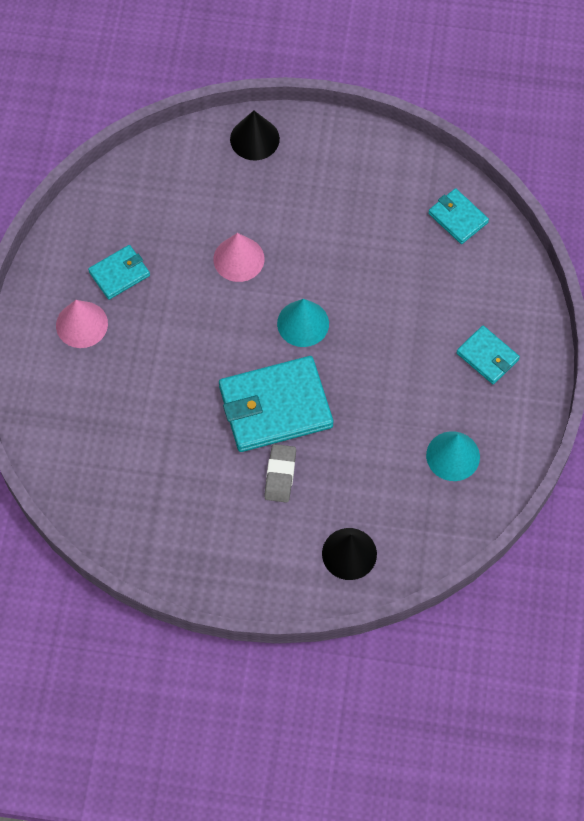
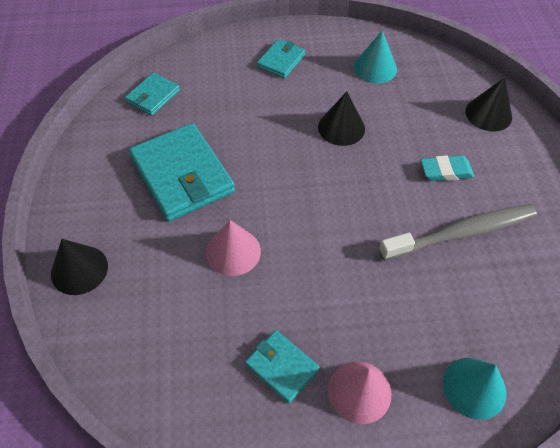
camera: 105 degrees left, 10 degrees down
(203, 460) = (461, 233): none -> grey toothbrush
(275, 407) = (383, 188): turquoise wallet -> turquoise wallet (182, 175)
(280, 475) = (446, 171): grey eraser -> turquoise eraser
(303, 323) = (290, 184): turquoise cone -> turquoise cone (474, 387)
(366, 391) = (341, 127): none -> black cone

